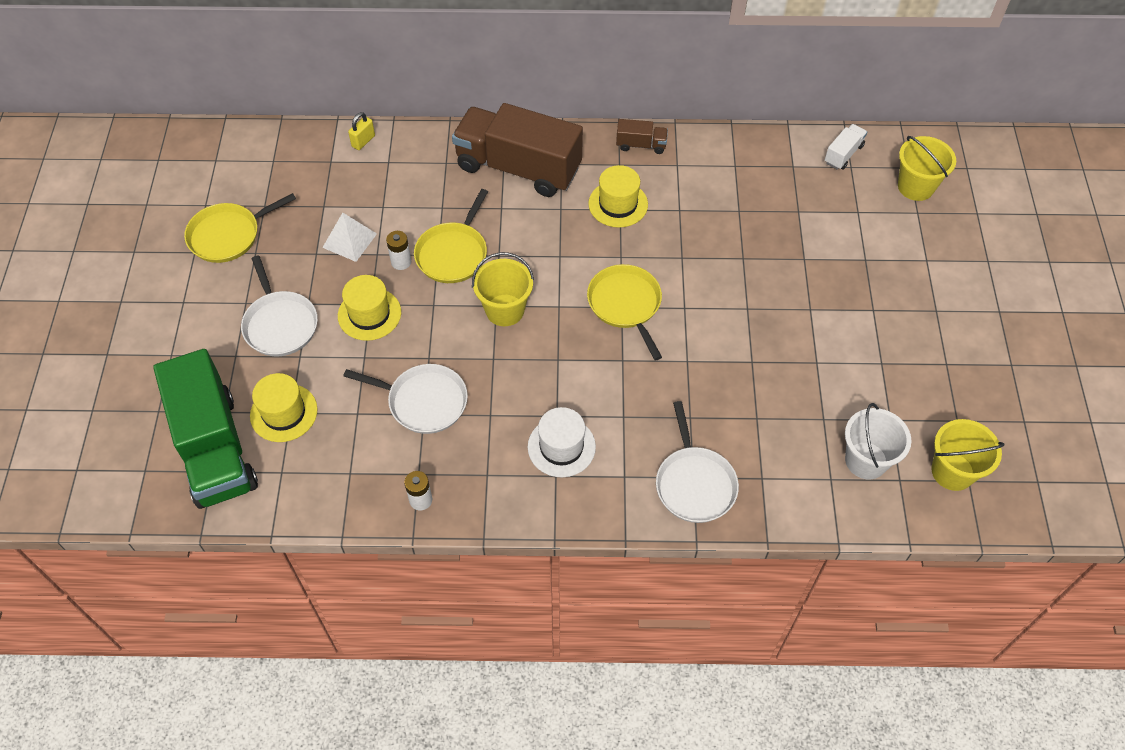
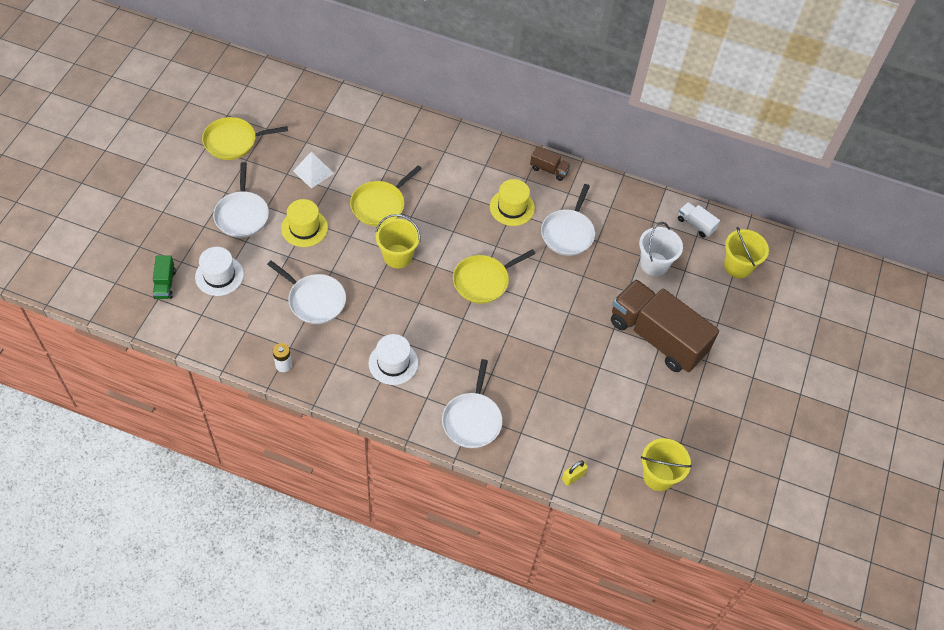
camera: 15 degrees right, 0 degrees up
(215, 448) = (165, 284): green truck -> green truck, size x0.42
(284, 413) = (219, 275): yellow hat -> white hat
(363, 141) = (353, 104): yellow padlock -> yellow padlock (573, 477)
(401, 262) = (341, 199): white battery -> none
(518, 168) = (453, 158): brown truck -> brown truck (657, 337)
(626, 304) = (483, 281): yellow pan -> yellow pan turned 120 degrees counterclockwise
(700, 212) = (568, 233): none -> white pan
(843, 154) = (695, 225): white truck -> white truck turned 105 degrees counterclockwise
(866, 460) = (600, 446): white bucket -> white bucket (654, 264)

